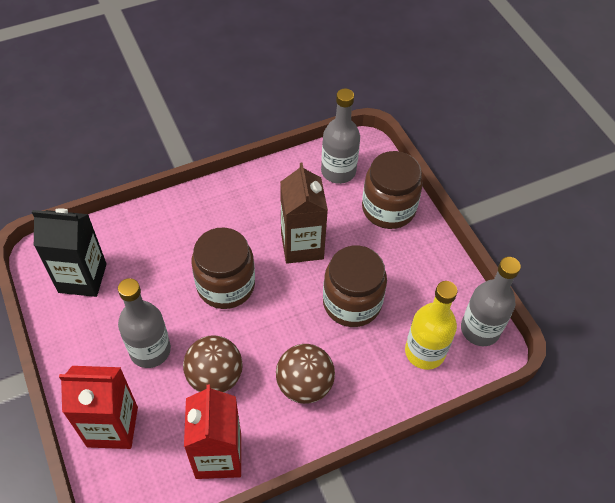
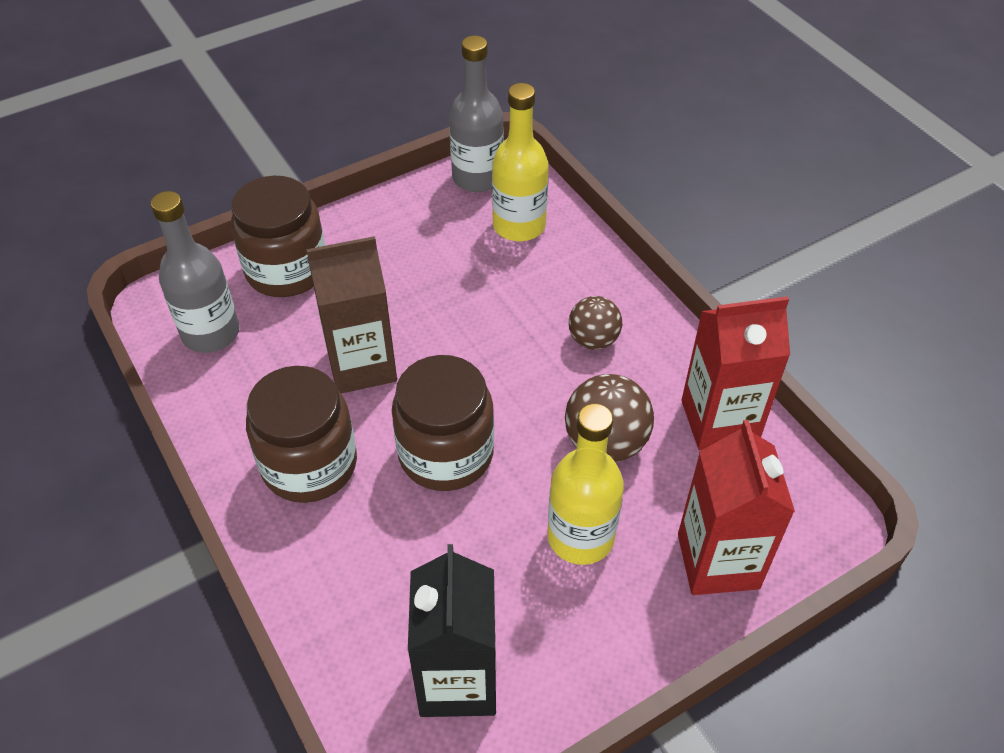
camera: 95 degrees left, 5 degrees down
(150, 350) = (580, 537): grey bottle -> yellow bottle
(304, 385) = (593, 340): brown ball -> brown ball, size x0.66
(352, 303) = (456, 300): brown jar -> brown jar (309, 464)

